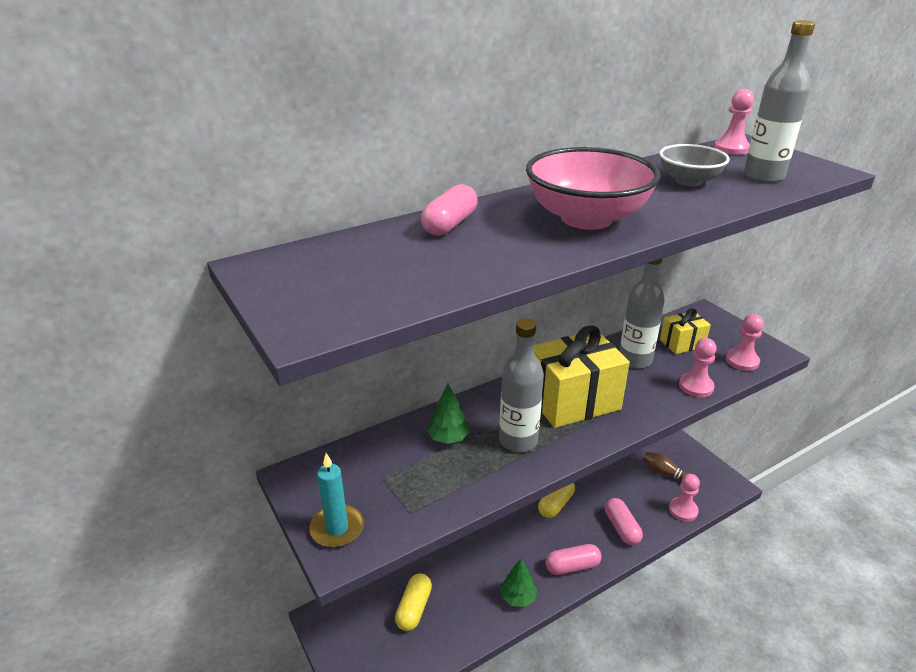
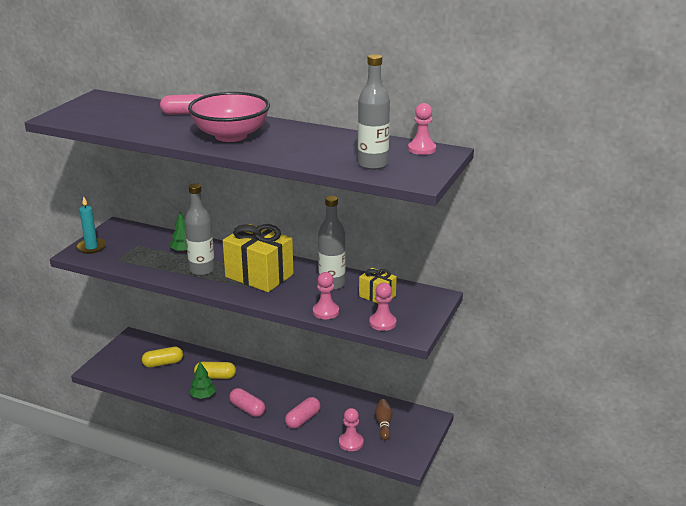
camera: 55 degrees right, 5 degrees down
(556, 504) = (297, 384): yellow capsule -> yellow capsule (215, 377)
(689, 181) = (331, 147): grey bowl -> none

